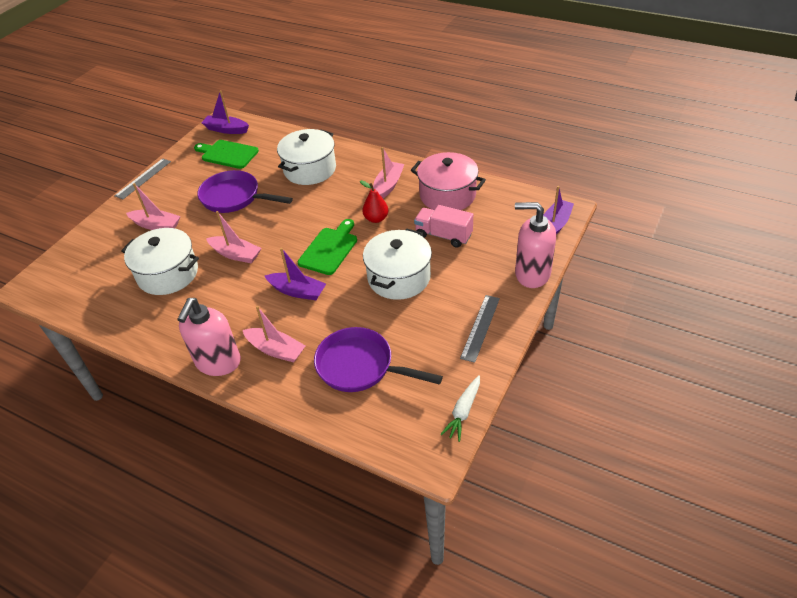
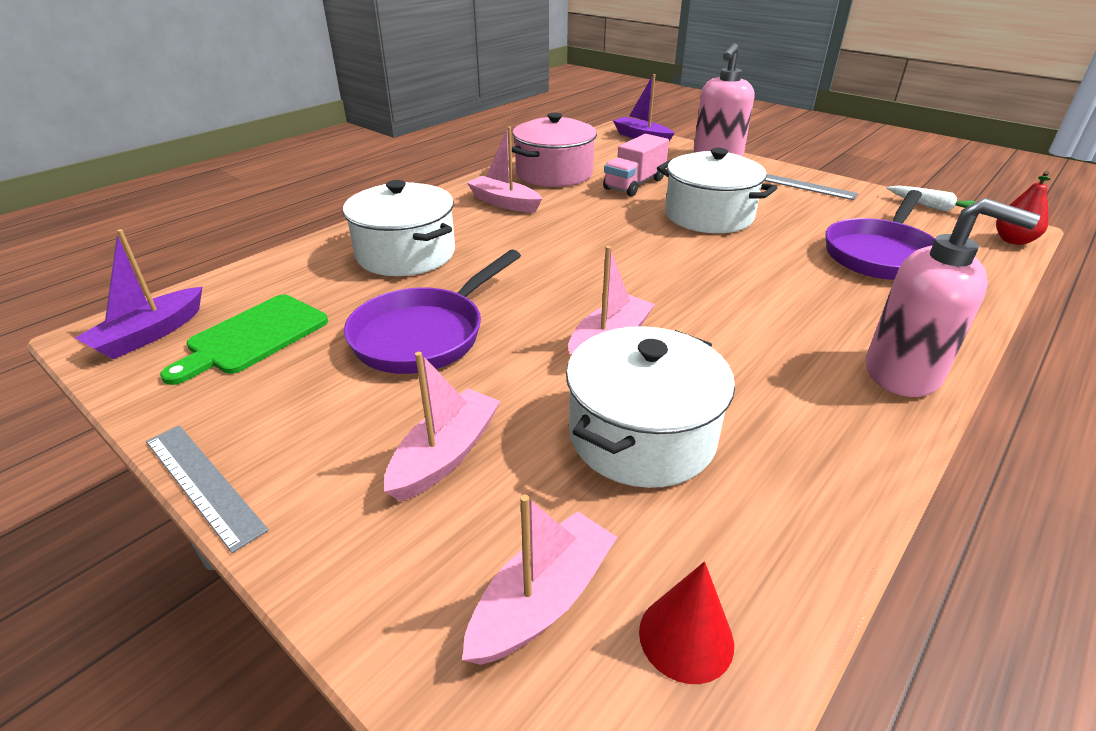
camera: 80 degrees left, 10 degrees down
(76, 295) = (686, 637): none -> red cone
(276, 350) = (861, 314): pink boat -> pink boat (542, 600)
(297, 291) = (725, 287): purple boat -> none
(329, 249) = (631, 255): green cutting board -> none
(376, 219) = (576, 217): red pear -> red pear (1013, 240)

